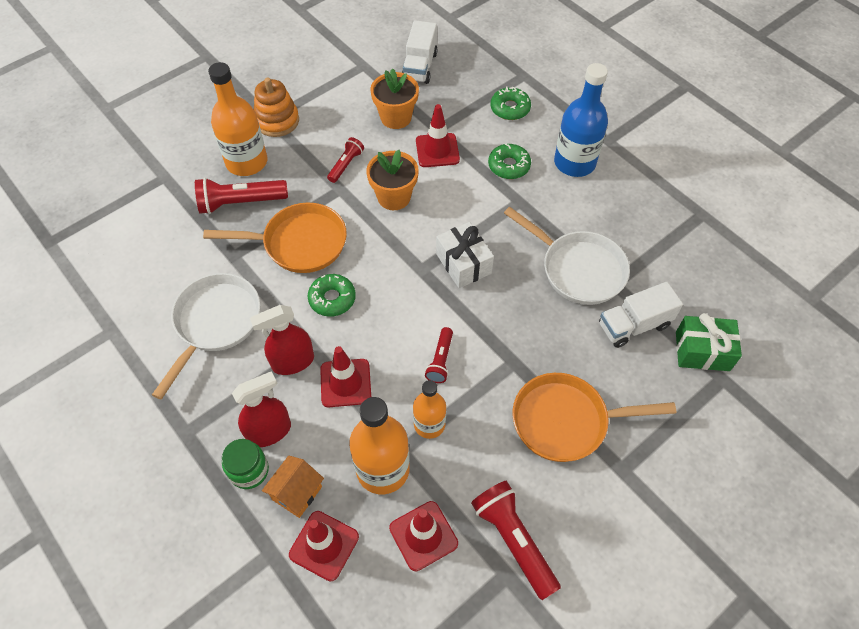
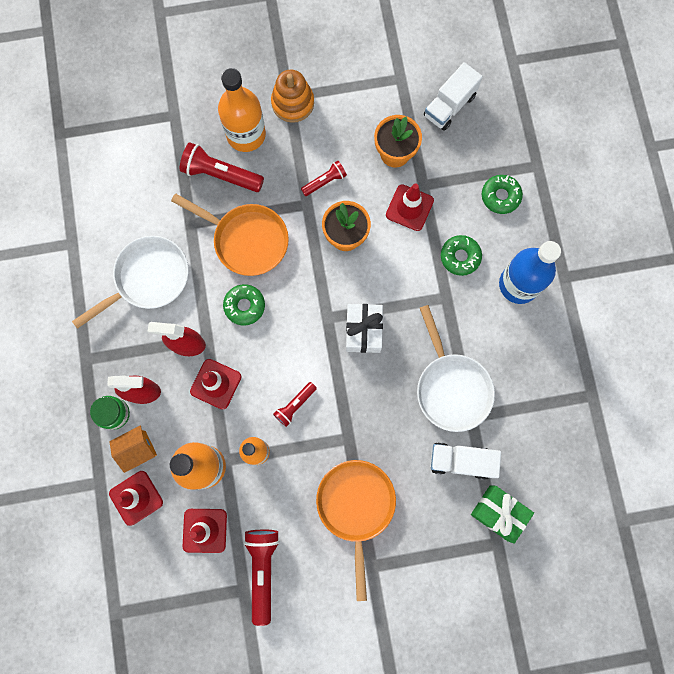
camera: 30 degrees right, 20 degrees up
(566, 421) = (356, 507): orange pan -> orange pan turned 60 degrees clockwise

